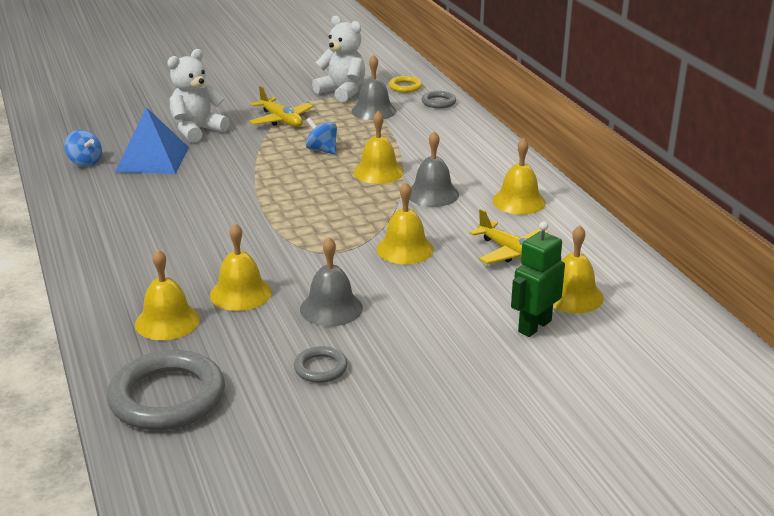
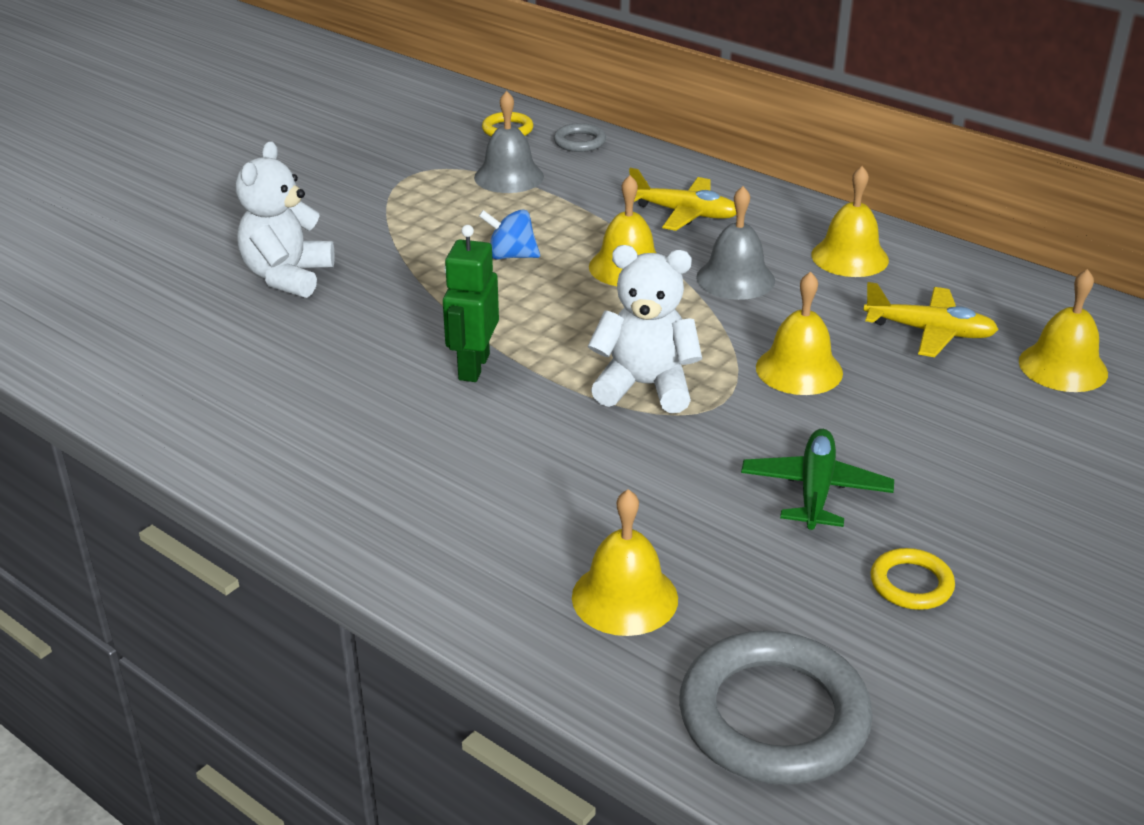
camera: 30 degrees left, 5 degrees up
(85, 162) = (168, 381): blue spinning top -> none
(152, 159) = (274, 343): blue pyramid -> none
(240, 293) = (671, 513): yellow bell -> none
(281, 120) = (395, 225): yellow plane -> yellow plane (684, 213)
(320, 368) = (911, 584): grey ring -> yellow ring
(331, 308) = (815, 490): grey bell -> green plane
(342, 92) = (429, 158): white teddy bear -> white teddy bear (645, 386)
(534, 326) = (1074, 424): green robot -> green robot (473, 367)

